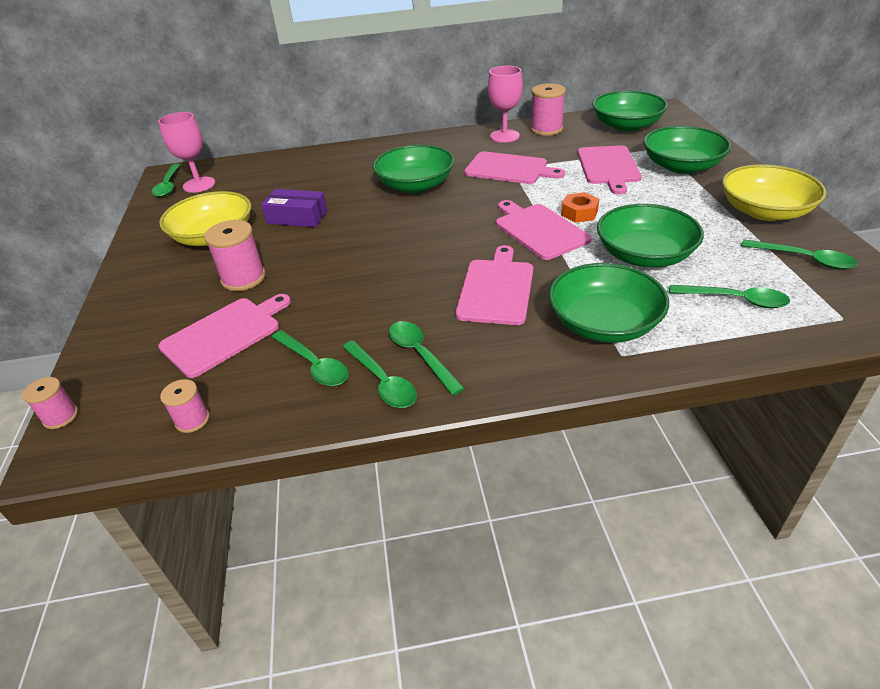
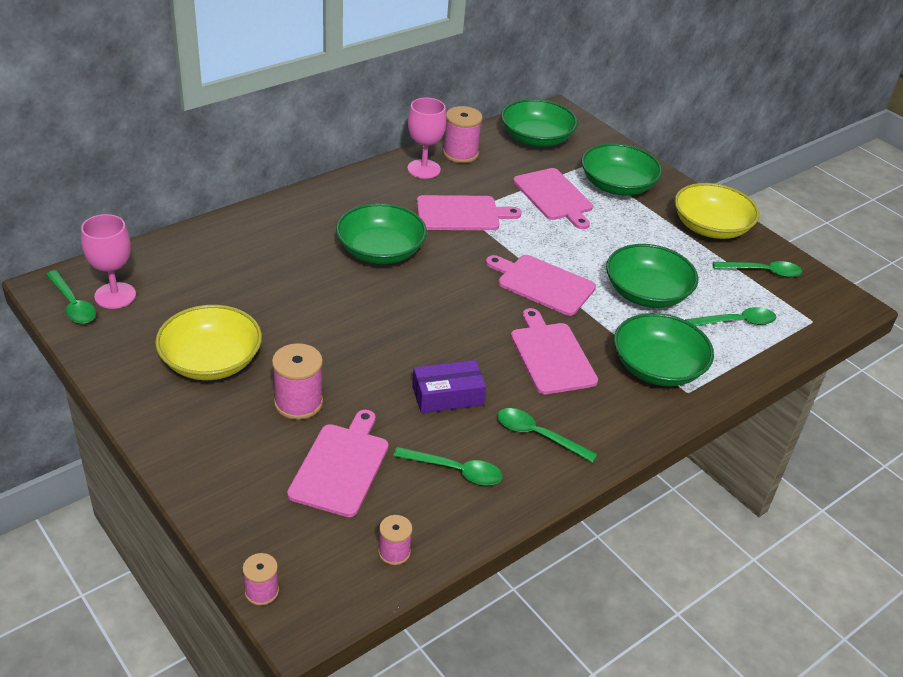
camera: 35 degrees left, 0 degrees up
(297, 217) = (286, 317): purple box -> purple box (447, 395)
(383, 382) = (527, 468): green spoon -> none
(579, 213) = (564, 257): orange nut -> none

